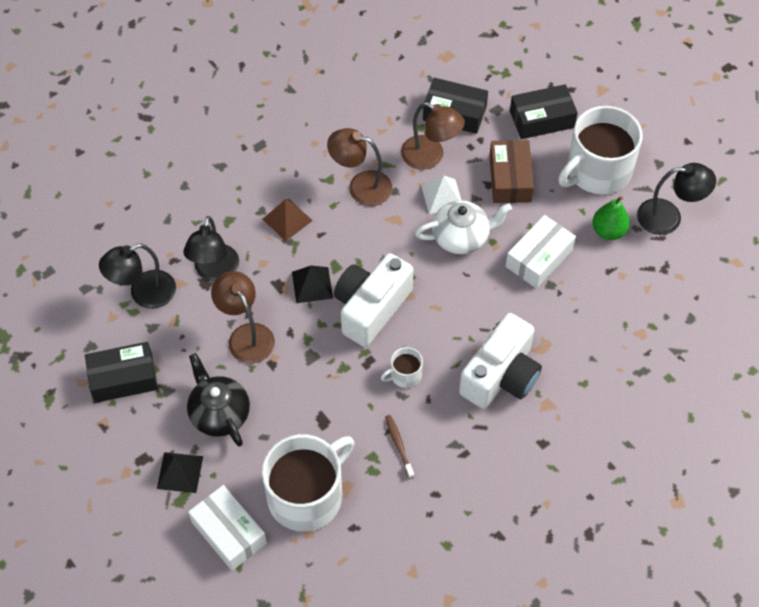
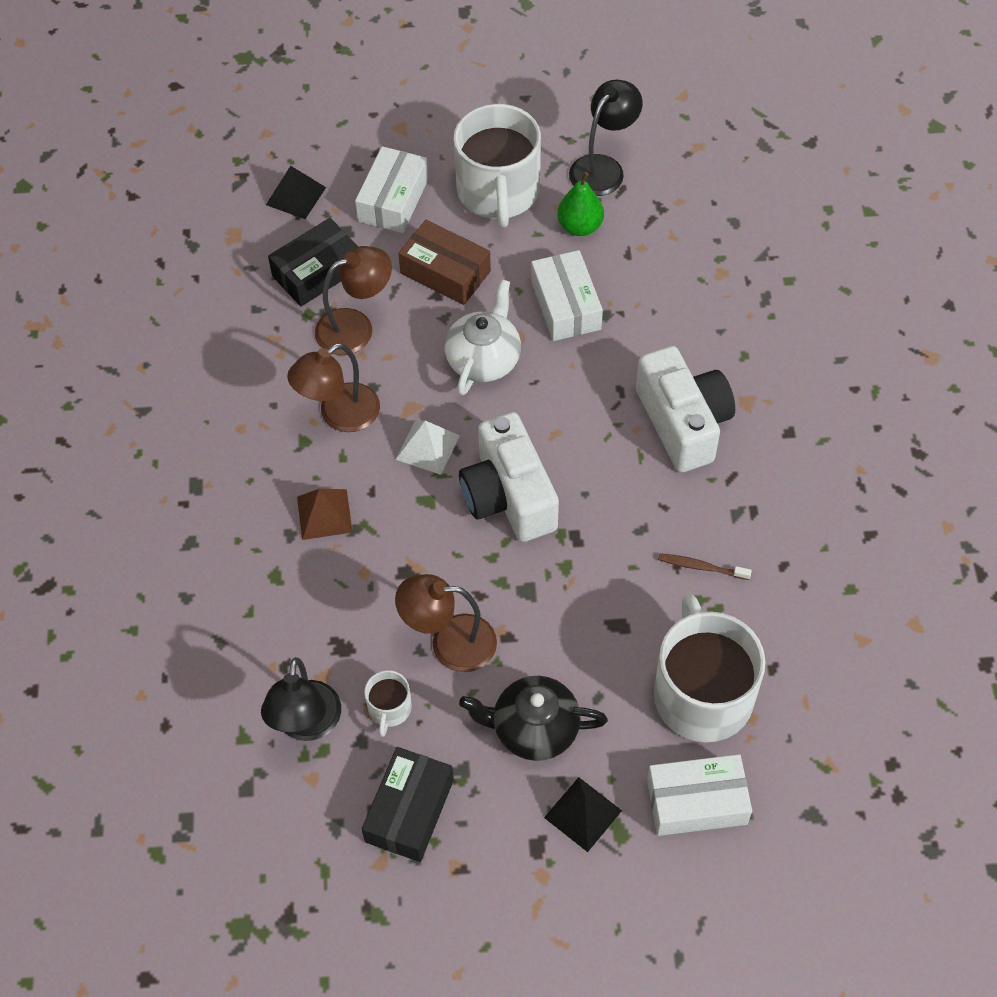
camera: 55 degrees left, 0 degrees up
(214, 271) = (336, 629): black lamp -> none
(312, 285) = (433, 538): black pyramid -> black pyramid (296, 196)
(405, 375) = (618, 511): white mug -> white mug (389, 708)
(442, 196) = (416, 346): white pyramid -> white pyramid (427, 447)
(542, 119) = (393, 200): black box -> white box

